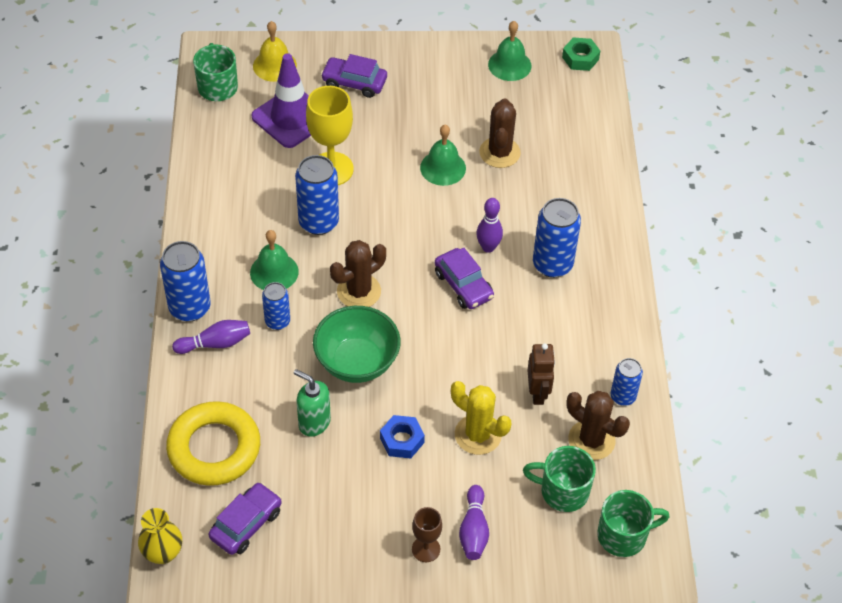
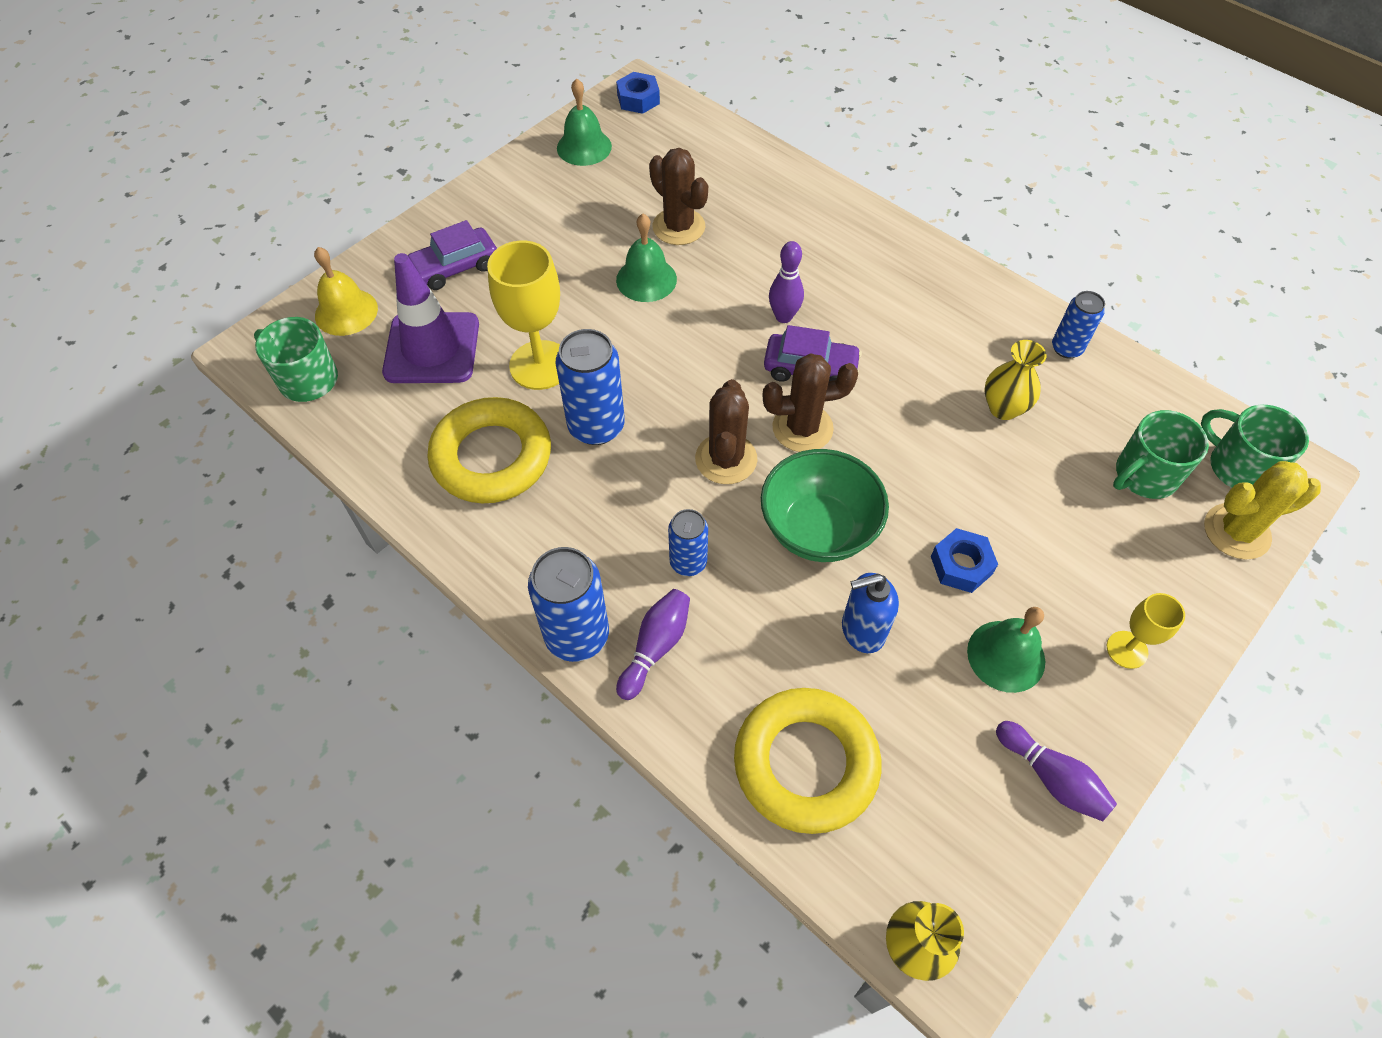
camera: 45 degrees left, 5 degrees up
(246, 524) = (947, 811): purple car -> none
(253, 195) = (492, 457): none -> yellow ring
(274, 272) = (617, 515): green bell -> green bell (1006, 656)
(314, 422) = (862, 630): green soap dispenser -> blue soap dispenser
(426, 549) = (1127, 649): brown goblet -> yellow goblet
(473, 530) = (1135, 587): purple bowling pin -> purple bowling pin (1051, 777)
(478, 435) = (1012, 493): yellow cactus -> yellow cactus (1236, 532)
(537, 393) = (1003, 408): brown robot -> yellow vase
(552, 264) = (856, 286): blue can -> none
(580, 58) = (638, 99): green nut -> blue nut
(591, 440) = (1099, 408): brown cactus -> brown cactus (802, 428)
(623, 535) = (1238, 467): green mug -> green mug turned 75 degrees counterclockwise

